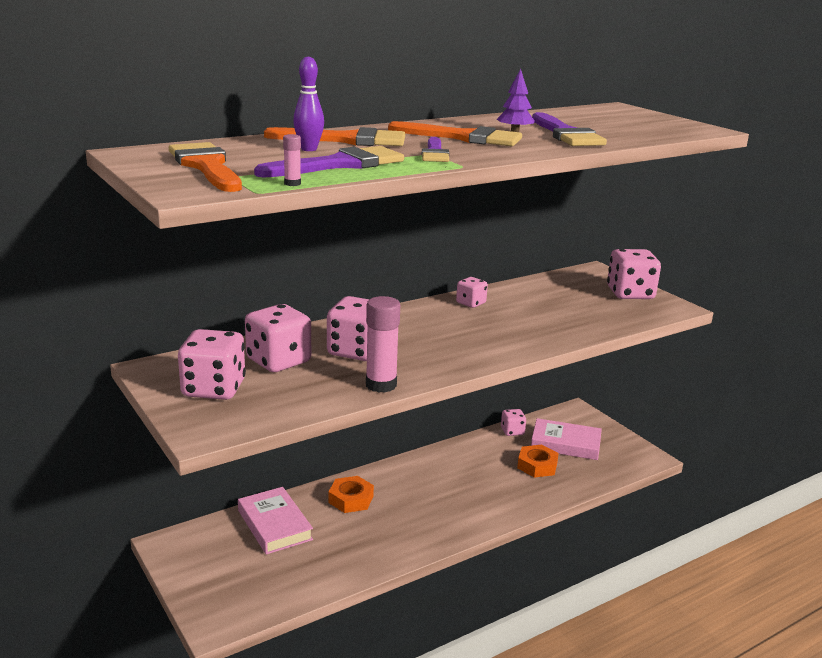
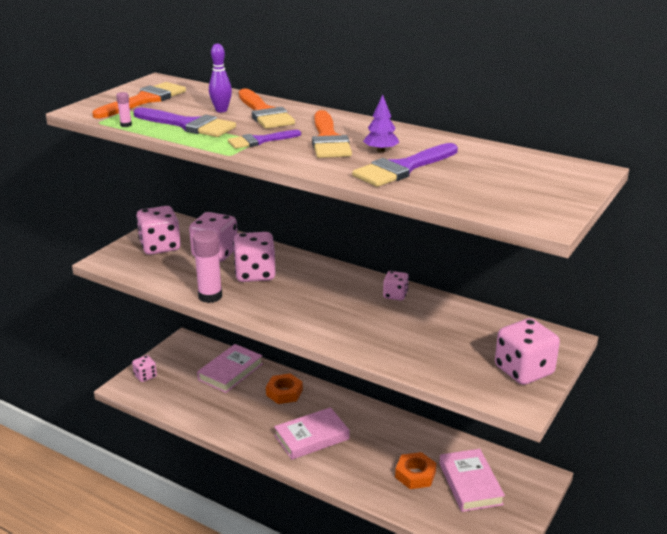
camera: 65 degrees right, 5 degrees up
(441, 505) = (311, 437): none -> pink book
(512, 431) = (459, 445): pink dice -> pink dice (145, 376)

